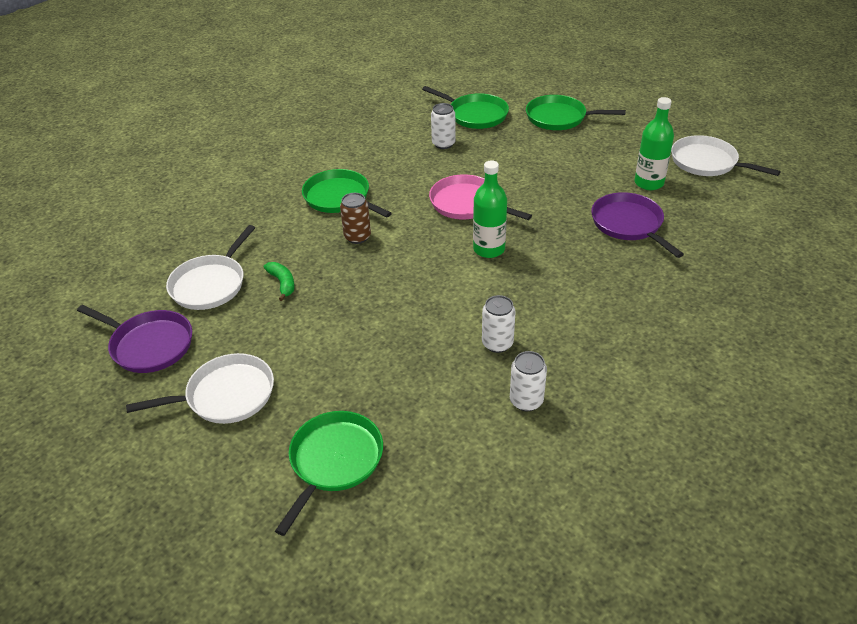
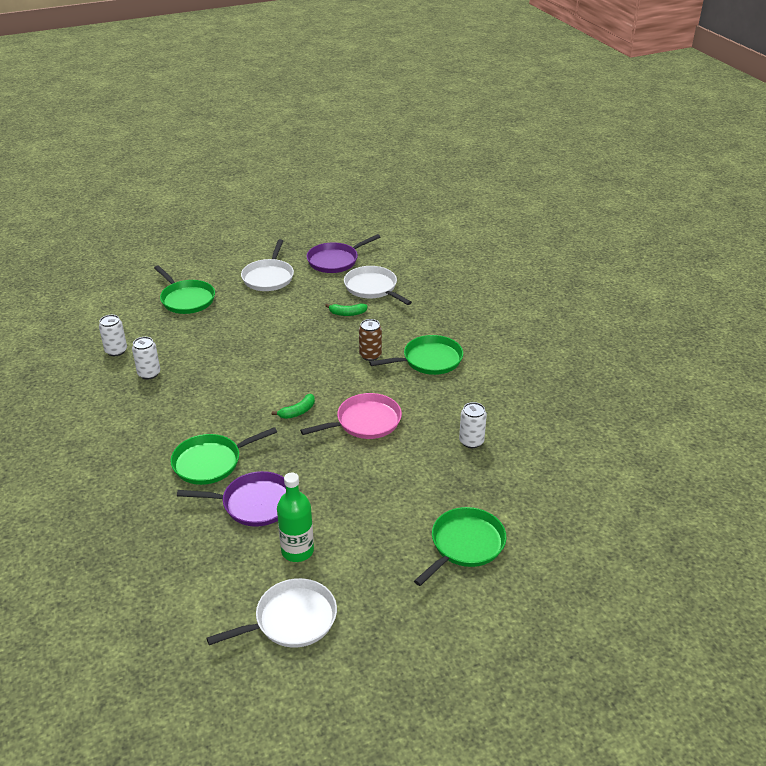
camera: 115 degrees right, 5 degrees down
(475, 115) = (513, 483): green pan -> green pan (210, 462)
(489, 249) = (298, 412): green bottle -> green banana
(497, 343) = (203, 380): white can -> white can (116, 351)

